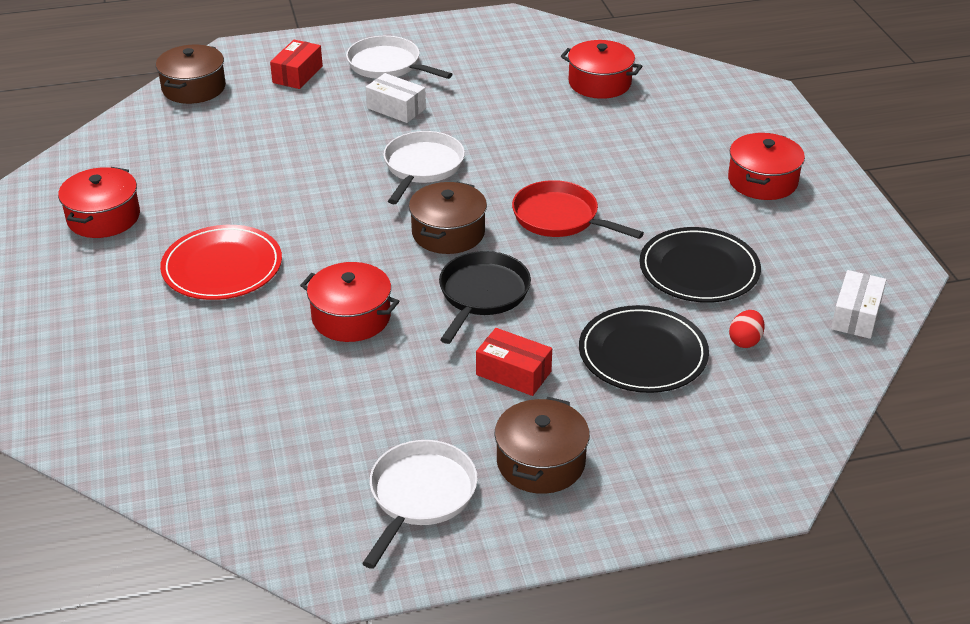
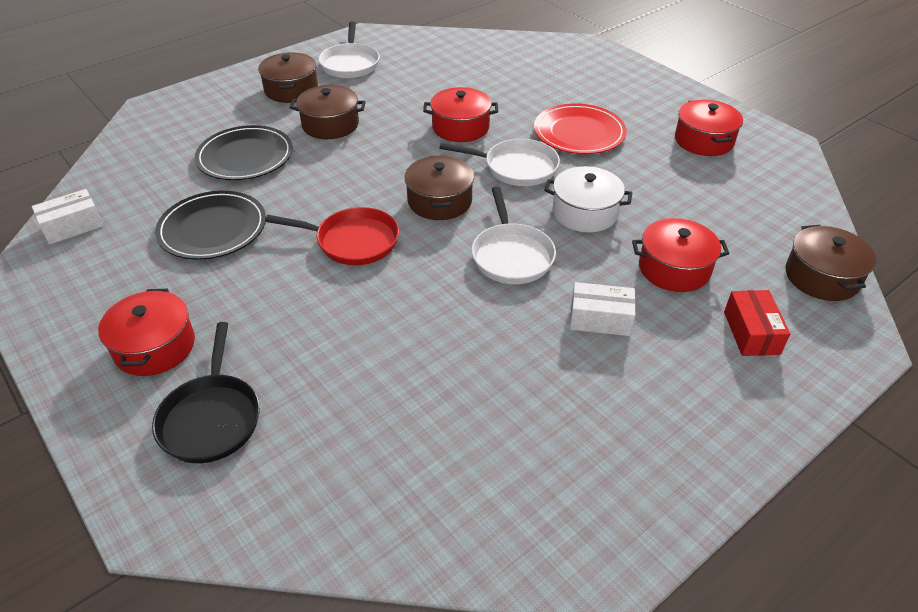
camera: 155 degrees right, 5 degrees up
(318, 183) = (585, 212): none -> white pot
(387, 65) = (674, 385): white pan -> white pan (516, 167)
(482, 294) = (381, 164): black pan -> black pan (211, 418)
(513, 373) = (330, 125): red box -> brown pot
(599, 83) = (394, 451): red pot -> red pot (674, 268)
(745, 341) = (168, 184): red egg -> none
(856, 315) = (72, 226): white box -> white box turned 60 degrees clockwise

